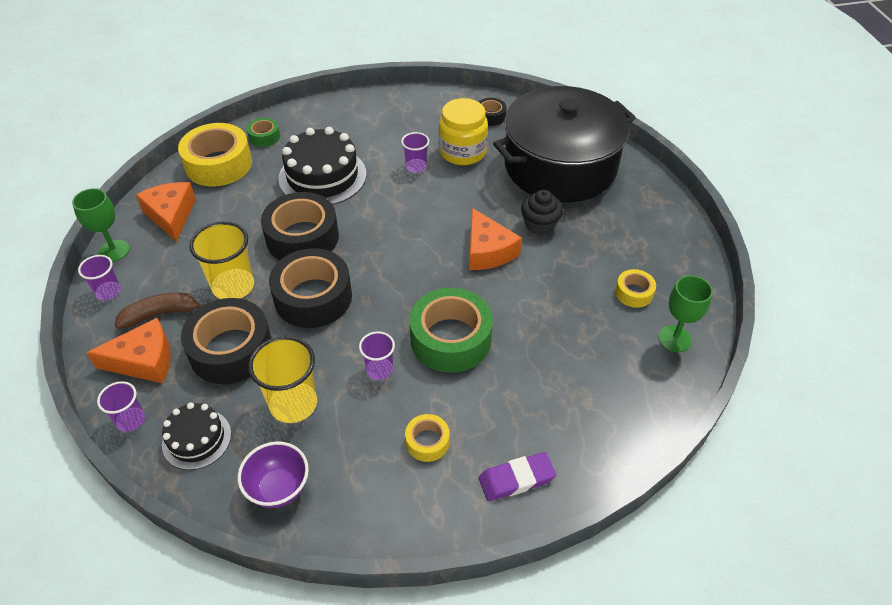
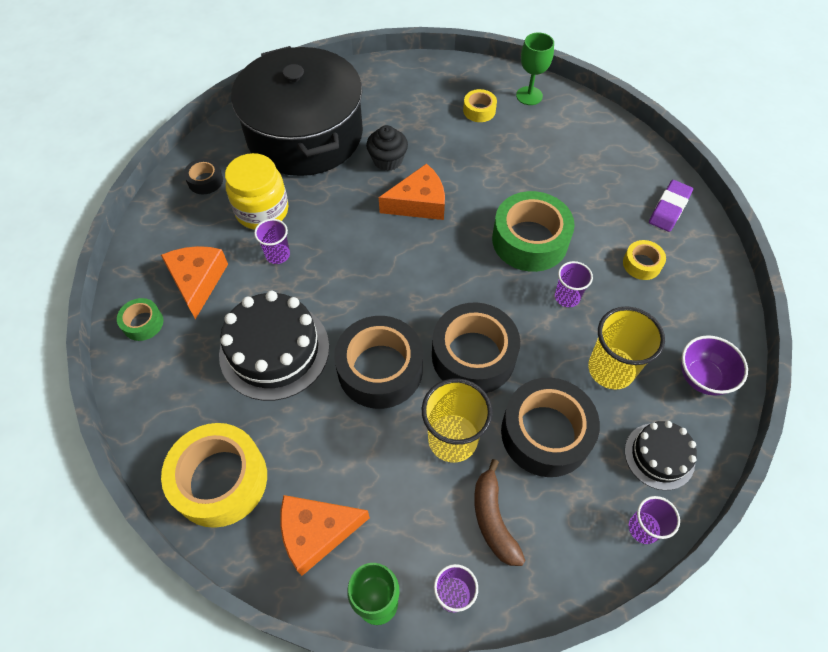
camera: 85 degrees left, 10 degrees up
(144, 360) = (563, 527): orange cheese -> orange cheese (197, 281)
(264, 137) = (174, 423): green tape -> green tape (143, 323)
(516, 479) = (669, 208): purple eraser -> purple eraser turned 45 degrees clockwise

